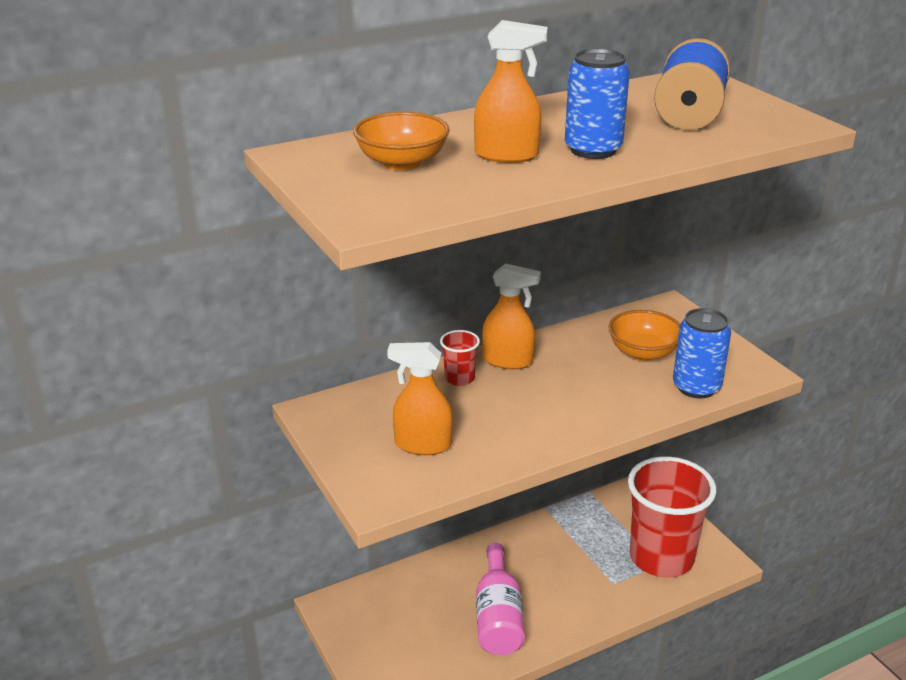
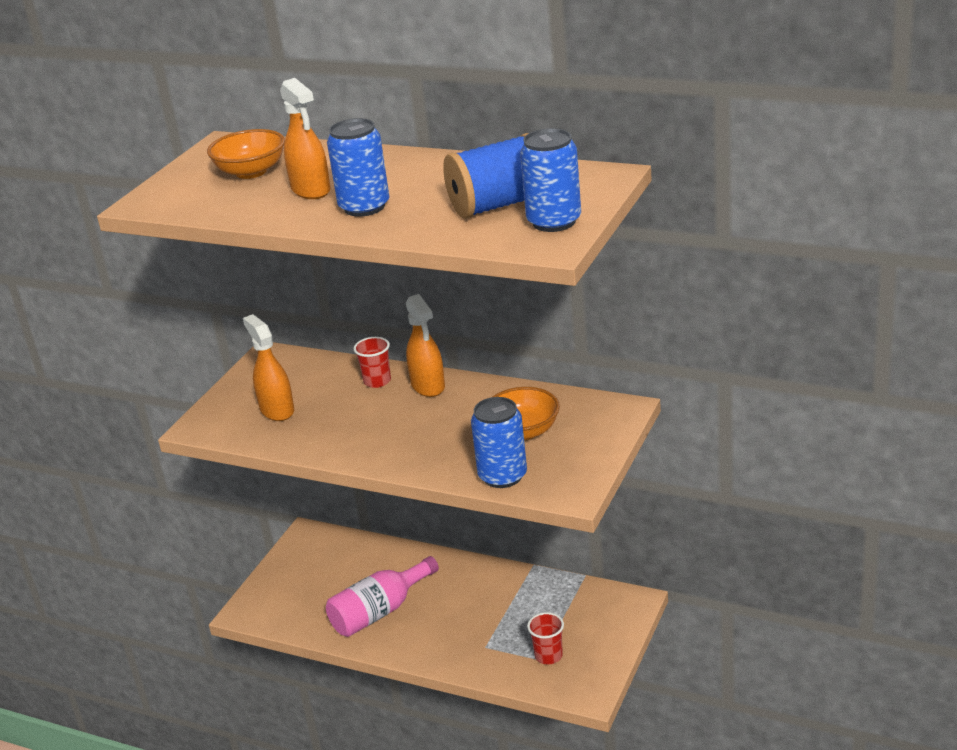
camera: 55 degrees right, 0 degrees up
(661, 558) = (548, 656): red cup -> red cup, size x0.41
(757, 111) = (554, 222): none -> blue can

